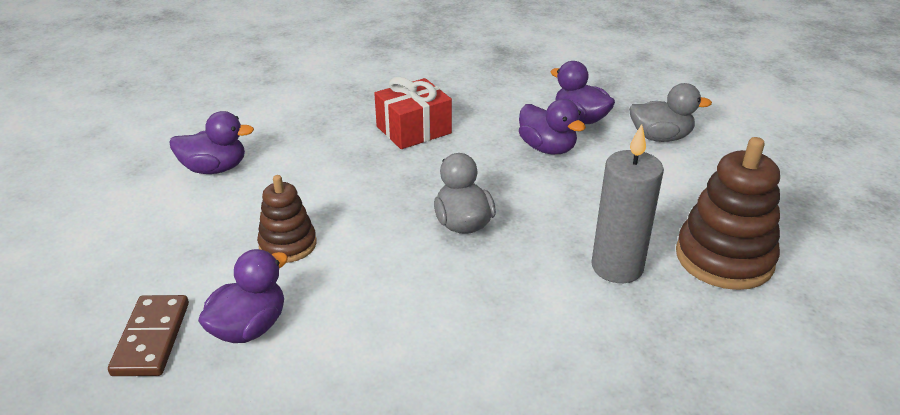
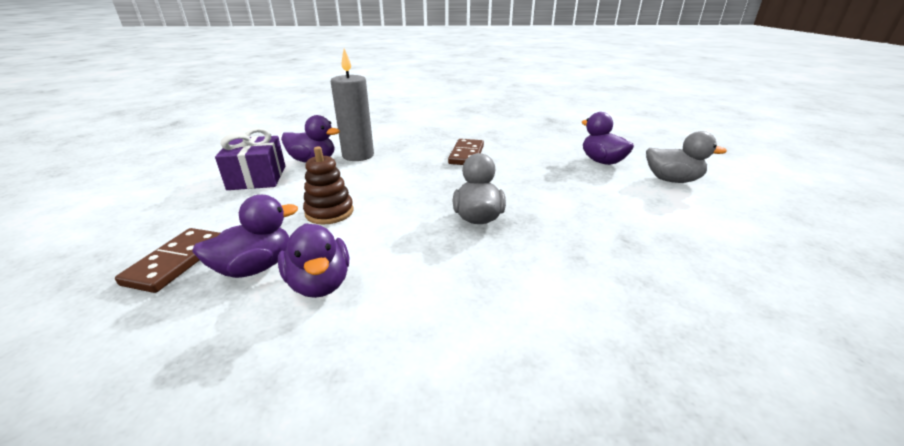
camera: 15 degrees right, 5 degrees down
(157, 208) = (257, 177): none -> purple gift
(413, 130) = (466, 155): red gift -> brown domino
(547, 148) = (569, 176): purple duck -> purple duck (320, 284)
(617, 267) = (615, 273): grey candle -> grey candle (358, 156)
(724, 258) = (736, 284): brown stacking toy -> none

